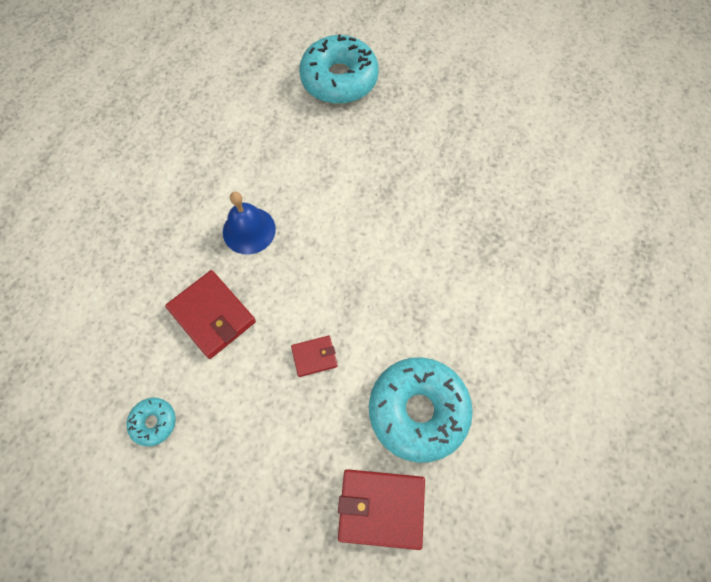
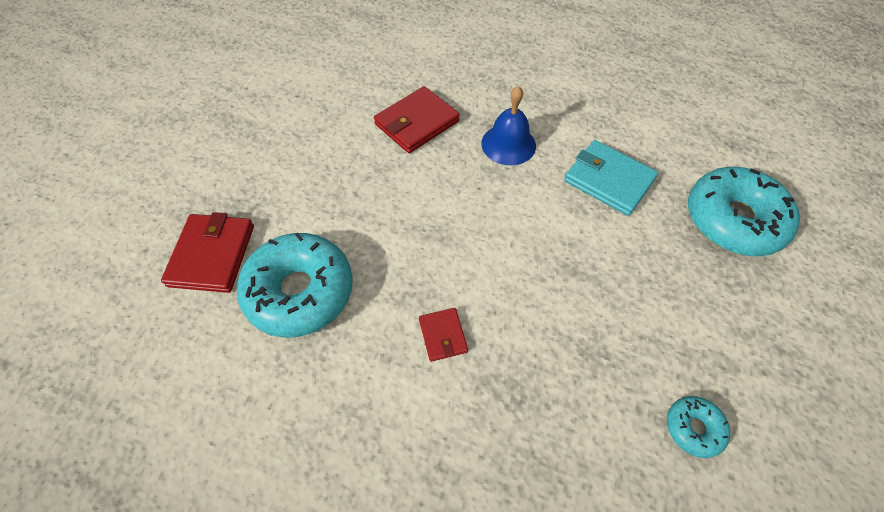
camera: 90 degrees right, 10 degrees down
(154, 422) = (324, 94): turquoise donut -> turquoise donut (693, 428)
(296, 155) = (609, 180): none -> turquoise wallet
(314, 356) = (369, 200): red wallet -> red wallet (443, 335)

